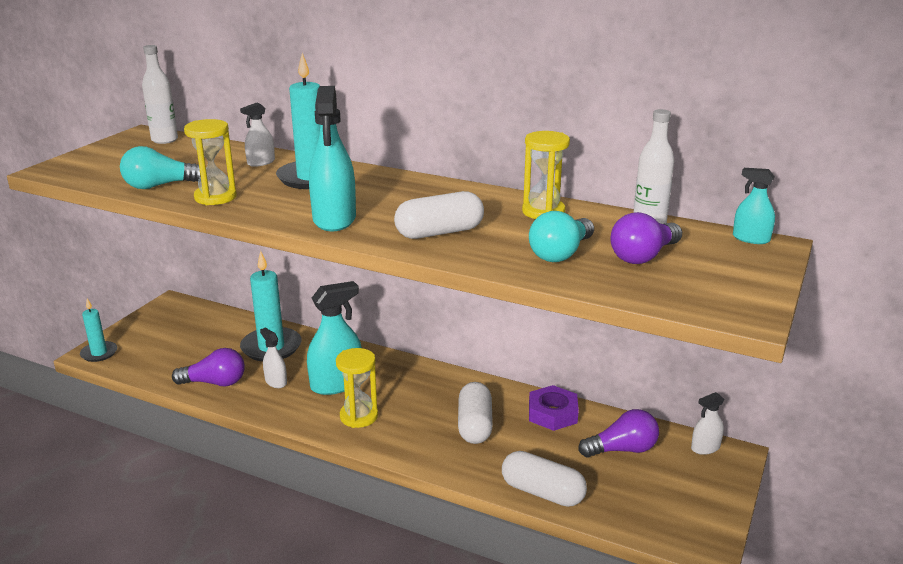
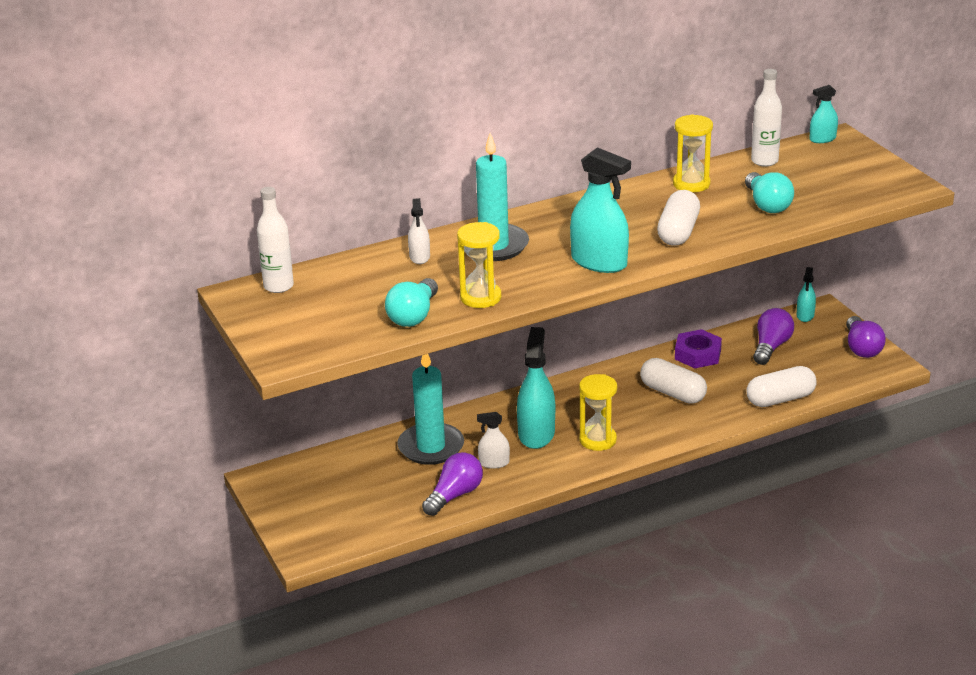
camera: 50 degrees left, 5 degrees up
(99, 353) = (310, 548): turquoise candle -> none
(643, 256) = (804, 181): purple light bulb -> purple light bulb (861, 348)
(705, 448) = (805, 315): white spray bottle -> turquoise spray bottle

